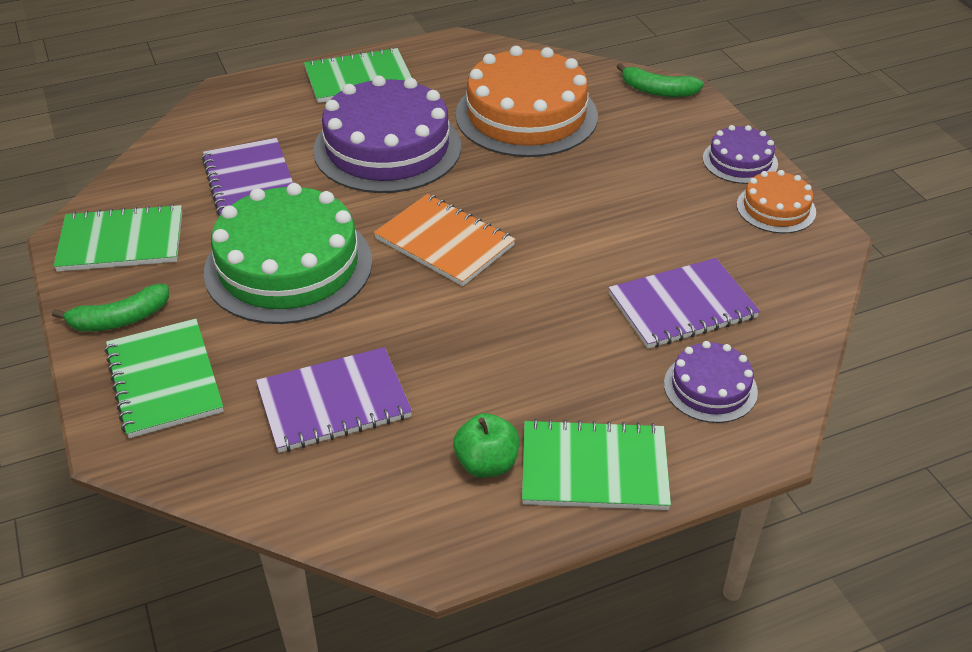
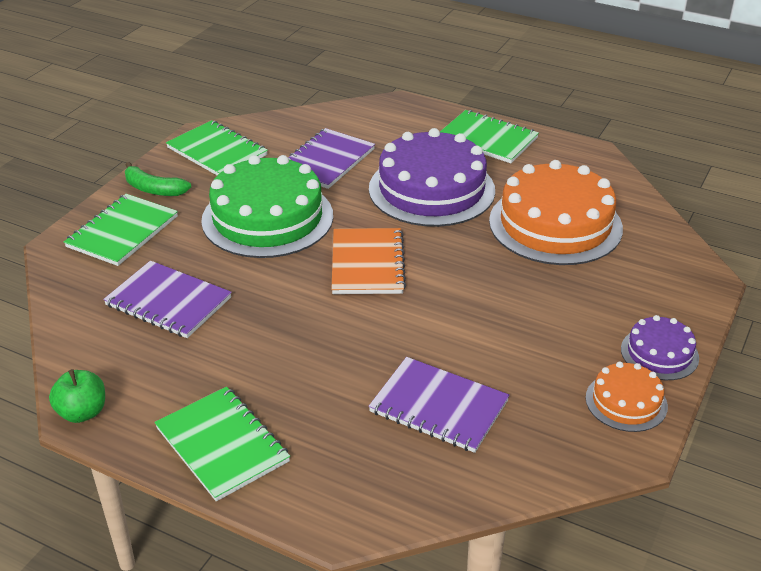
camera: 50 degrees right, 5 degrees down
(486, 464) = (178, 393): green apple -> green apple (82, 412)
(657, 91) = (685, 267): green banana -> none
(710, 387) = (365, 464): purple cake -> none

